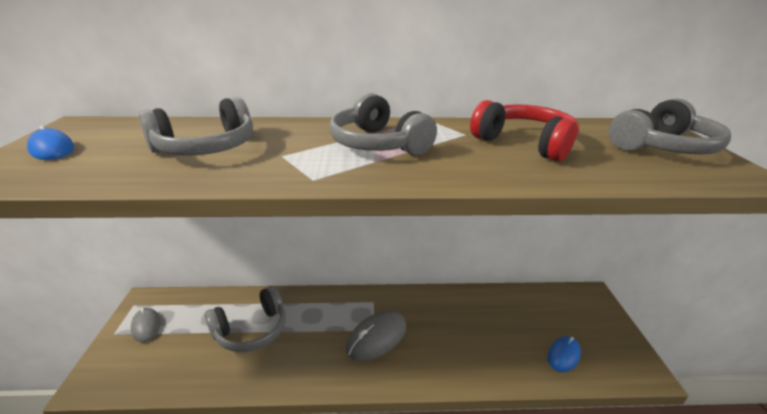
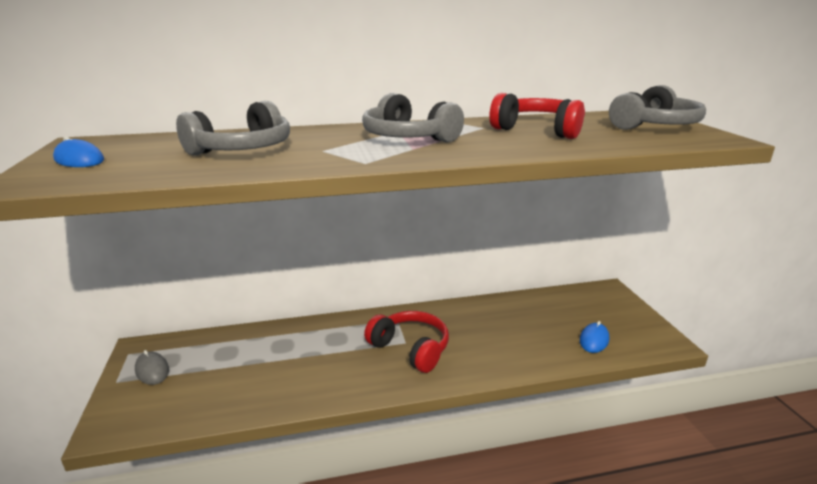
camera: 10 degrees left, 5 degrees down
(251, 330) = (275, 359): grey headphones -> none
(377, 338) = (410, 348): grey mouse -> red headphones

